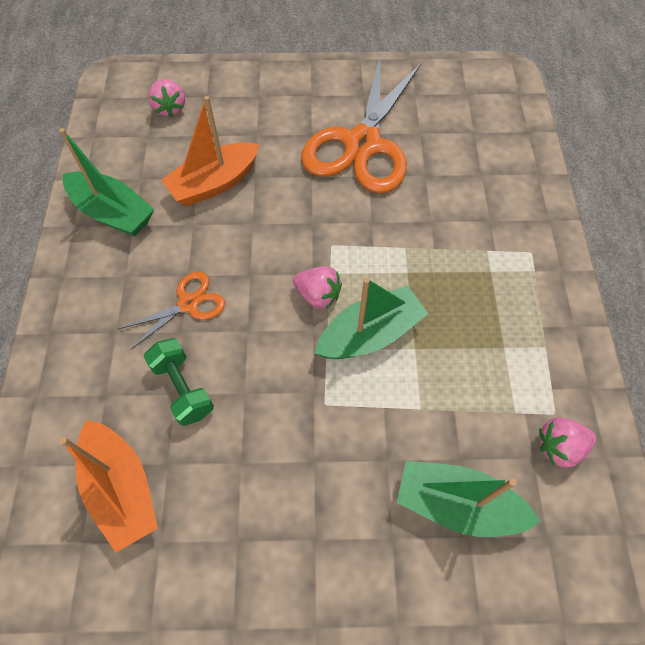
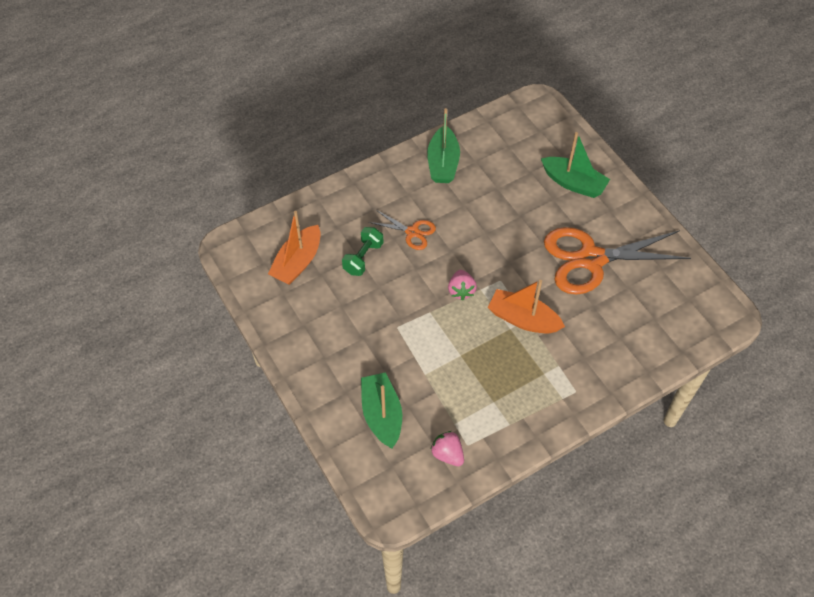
camera: 60 degrees right, 5 degrees down
(170, 108) = (538, 144): pink strawberry -> none
(214, 183) = (499, 198): orange boat -> orange boat (523, 319)
(370, 334) = (454, 328): green boat -> green boat (573, 183)

